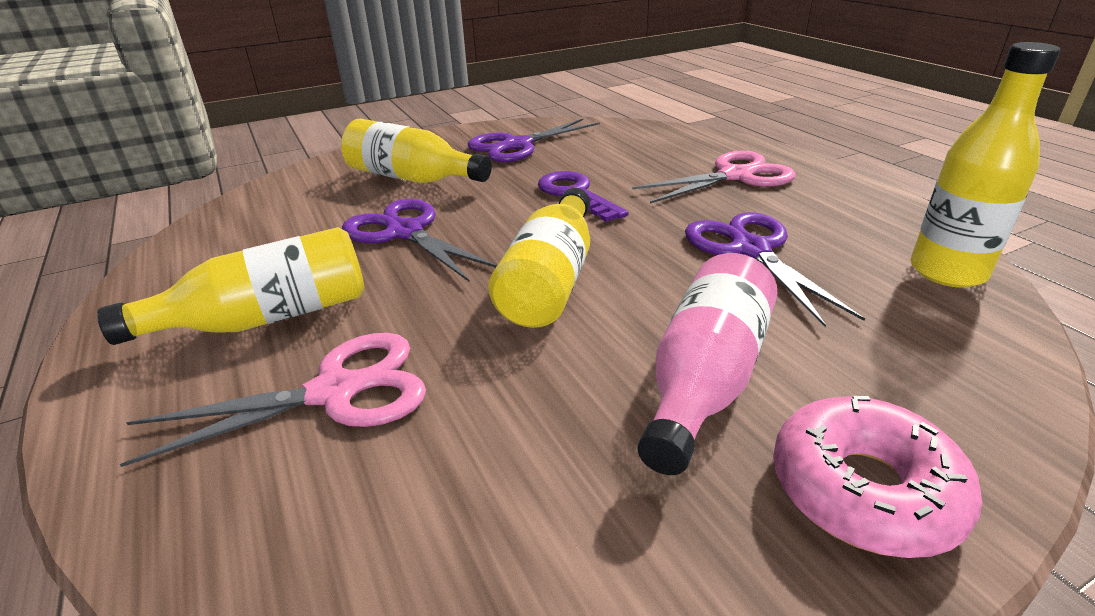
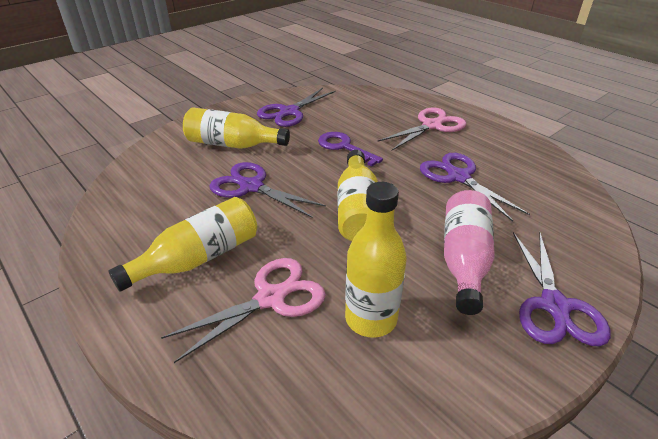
camera: 15 degrees left, 5 degrees up
(864, 490) = (554, 305): pink donut -> purple scissors
(947, 272) = (560, 180): yellow bottle -> yellow bottle (371, 318)

